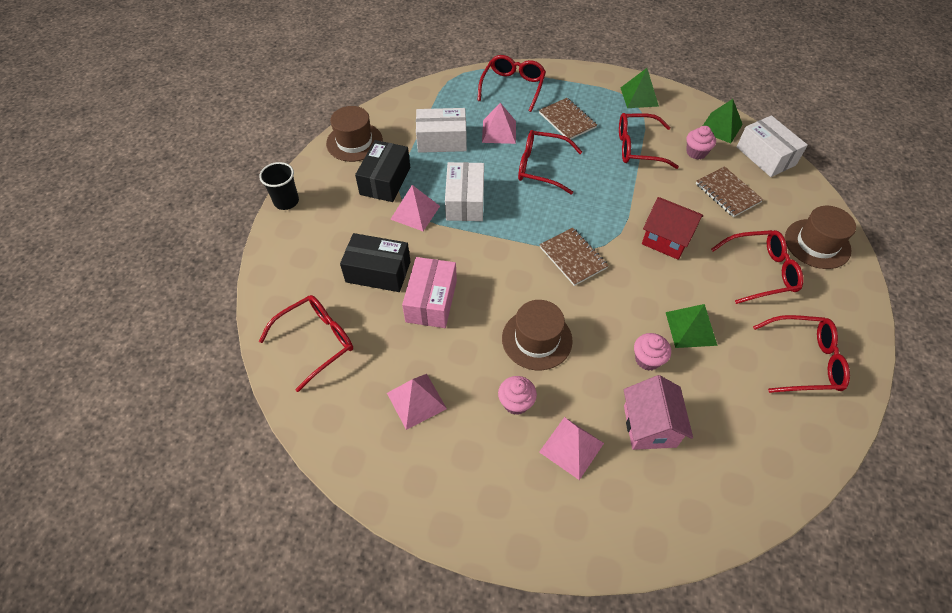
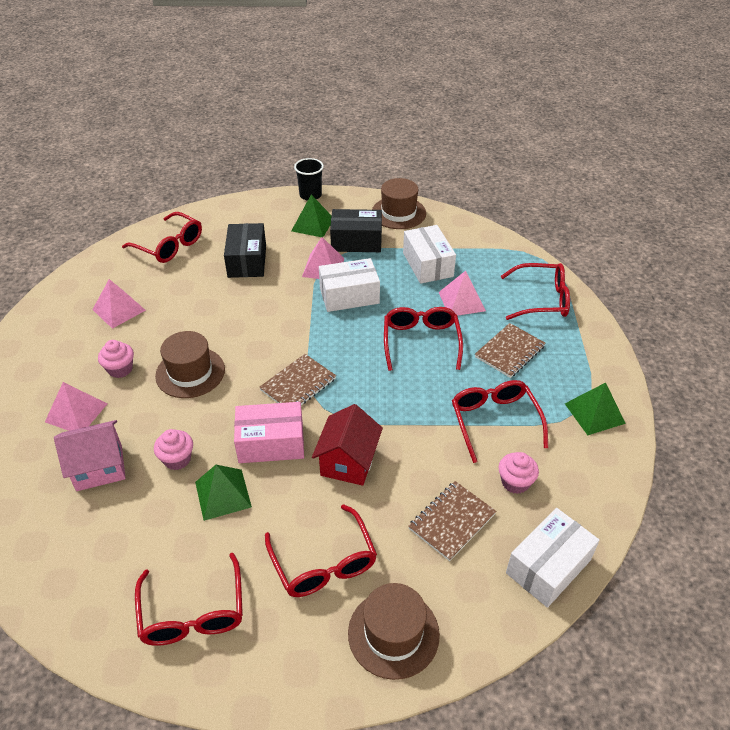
camera: 75 degrees right, 10 degrees down
(431, 301) = (221, 298): pink box -> pink box (271, 443)
(720, 127) = (581, 508): green pyramid -> green pyramid (312, 224)

